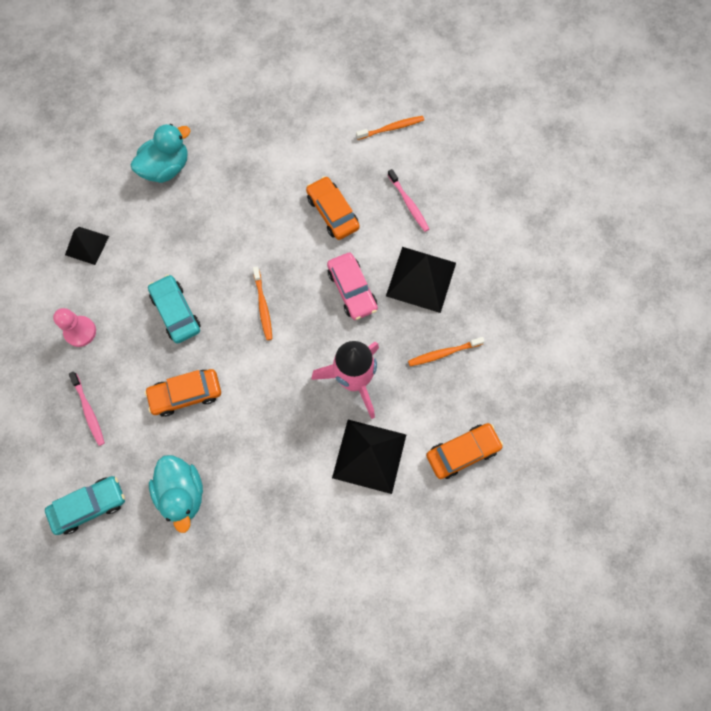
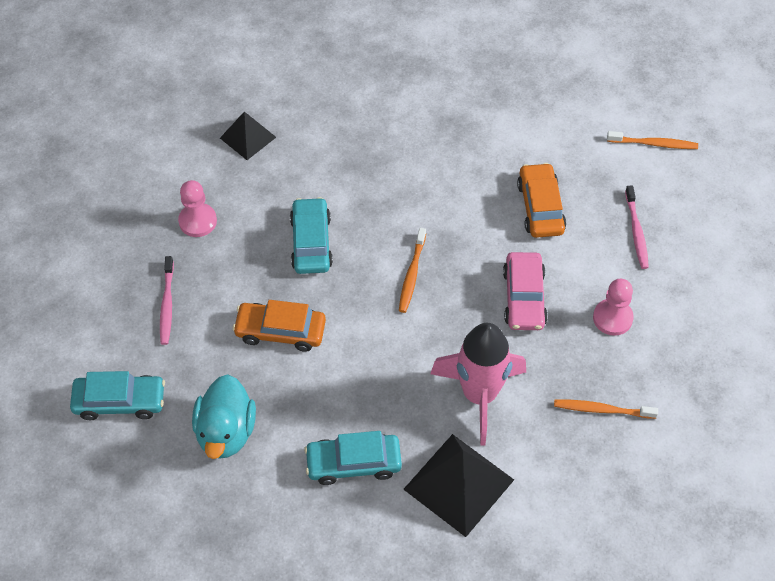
camera: 25 degrees right, 15 degrees down
(166, 168) = (372, 92): turquoise duck -> none
(287, 474) = (353, 463): none -> turquoise car
(421, 279) = (612, 318): black pyramid -> pink pawn
(462, 452) = (573, 528): orange car -> none

